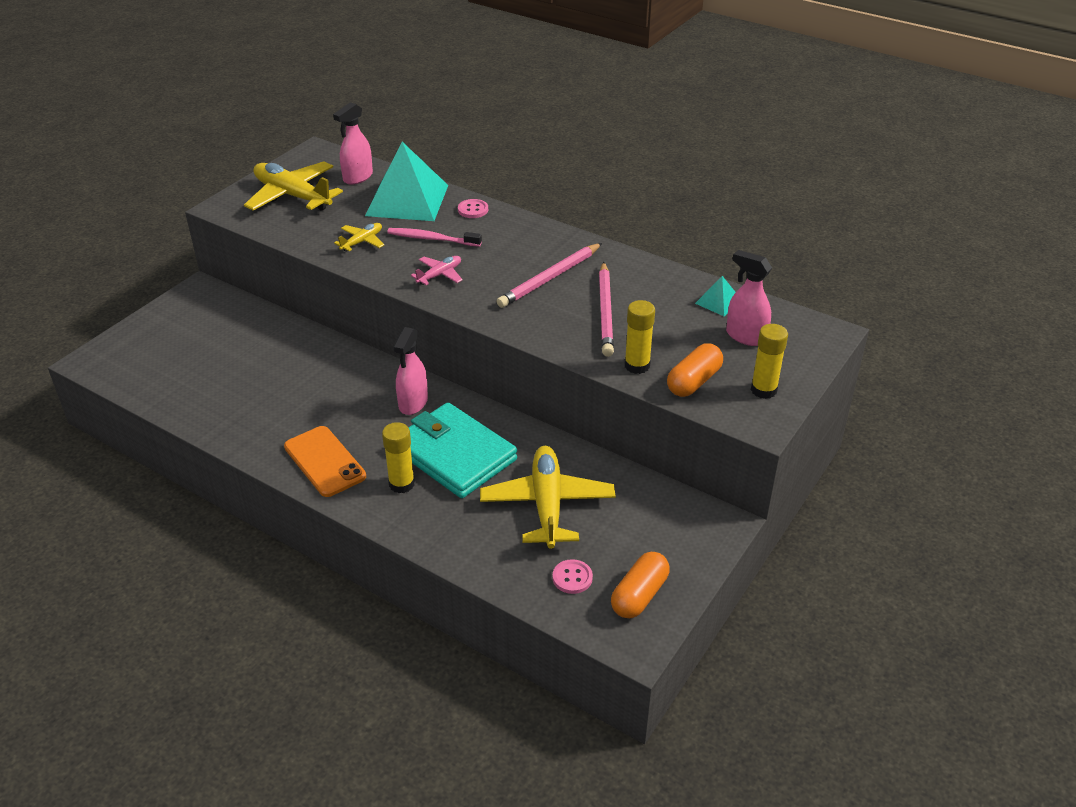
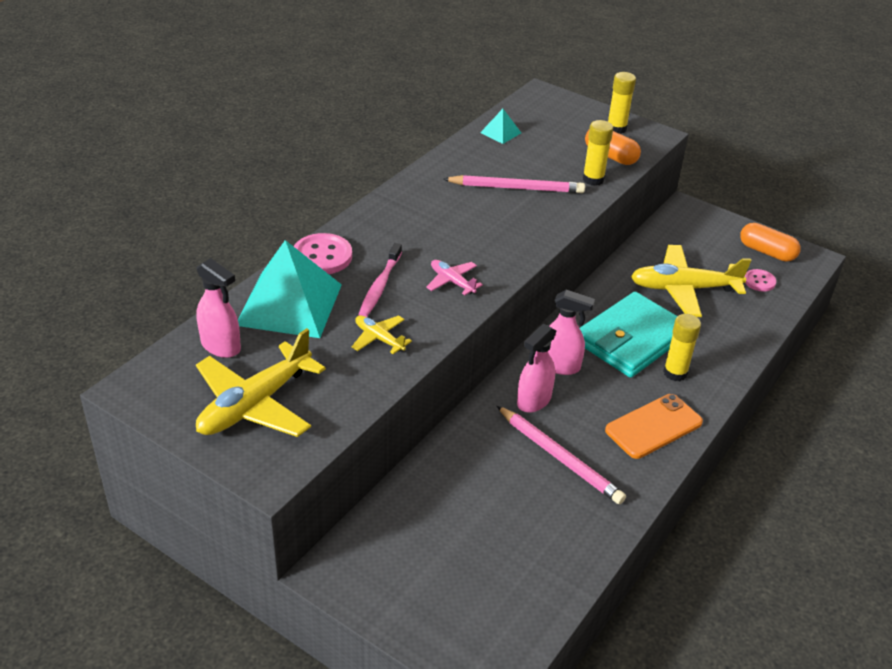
camera: 90 degrees left, 0 degrees up
(473, 210) = (322, 256): pink button -> pink button, size x1.69
(549, 278) = (461, 214): pink pencil -> pink pencil (560, 457)
(745, 336) = (548, 127): pink spray bottle -> pink spray bottle (533, 401)

